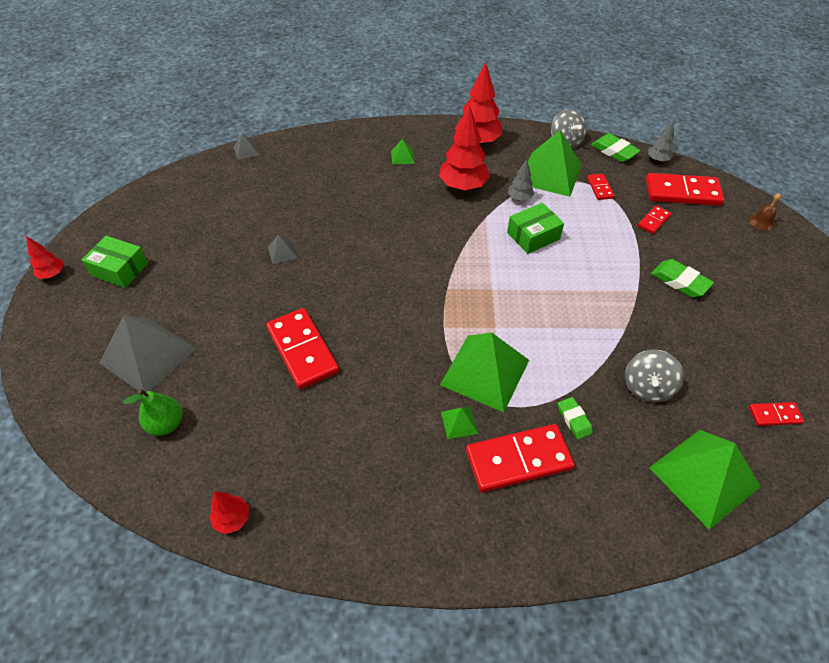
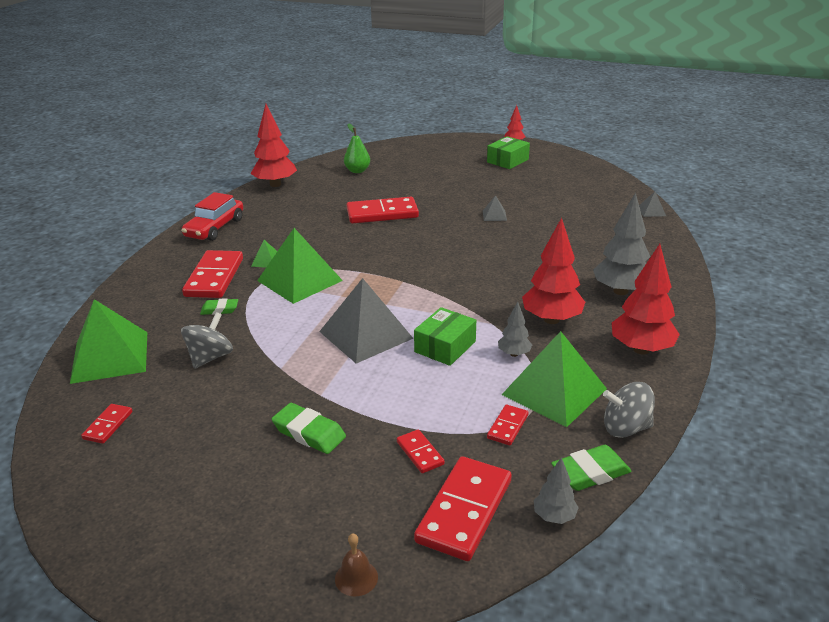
camera: 110 degrees right, 20 degrees down
(148, 355) = (417, 167): grey pyramid -> grey pyramid (366, 335)
(232, 519) = (275, 184): red tree -> red tree, size x1.93
(399, 531) = (215, 228): none -> red car
(402, 157) = (620, 291): green pyramid -> grey tree
(533, 236) = (445, 347): green box -> green box turned 45 degrees clockwise
(600, 188) = (508, 427): red domino -> red domino turned 75 degrees counterclockwise
(647, 387) = (210, 357): grey spinning top -> grey spinning top turned 75 degrees clockwise
(680, 281) = (309, 433): green eraser -> green eraser turned 60 degrees clockwise

